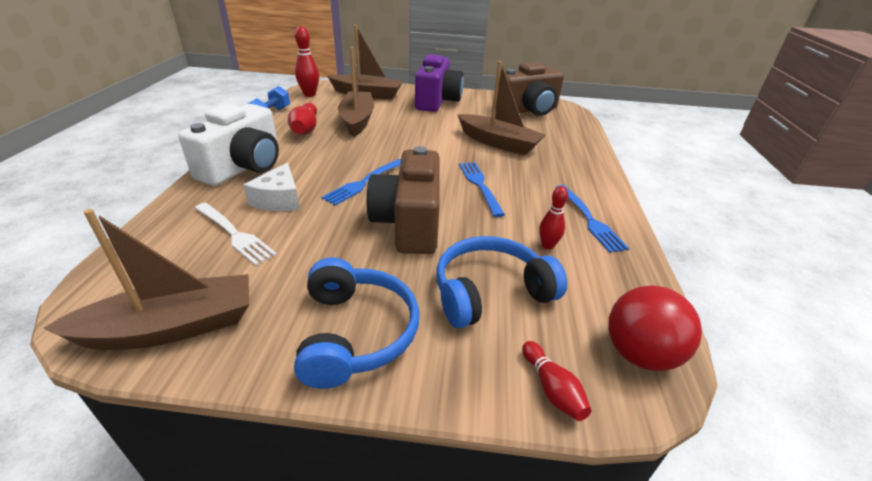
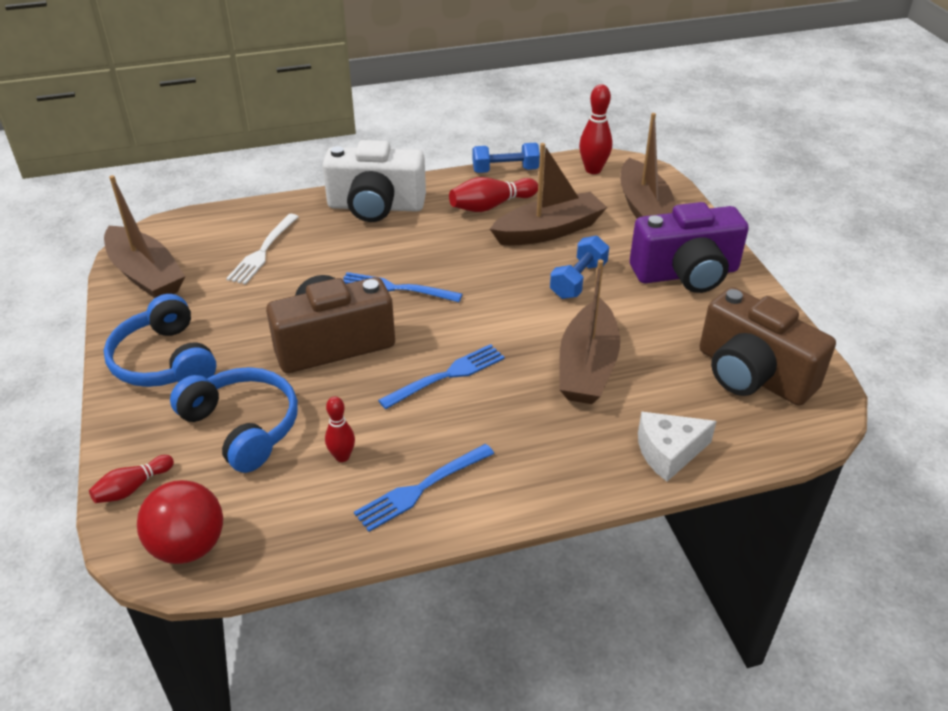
camera: 70 degrees right, 5 degrees up
(279, 200) = (329, 251): white cheese -> white cheese (668, 452)
(355, 333) = (165, 361): blue headphones -> blue headphones turned 90 degrees clockwise
(416, 125) = (578, 280): none -> blue dumbbell

